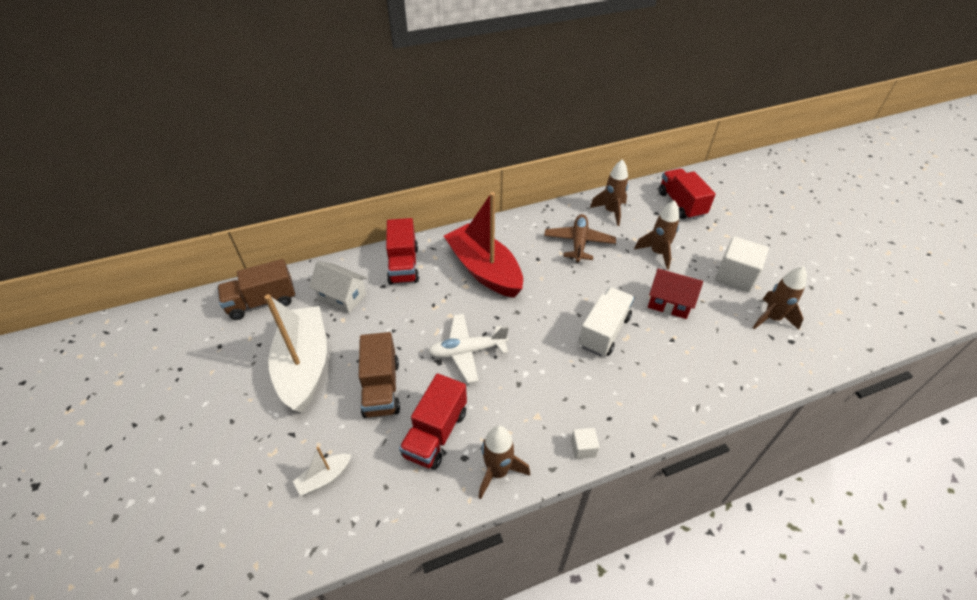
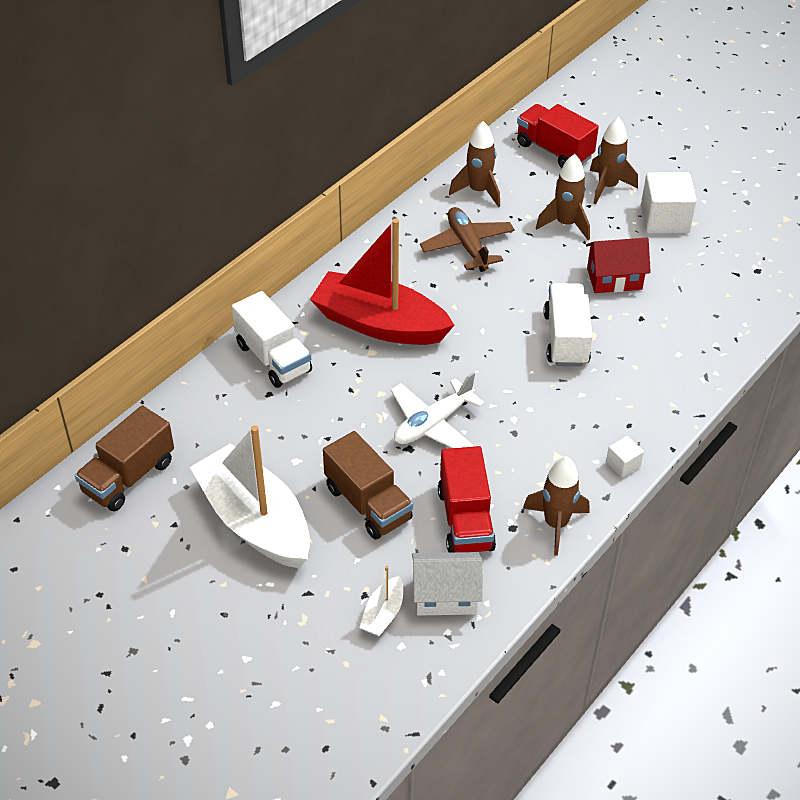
camera: 30 degrees left, 0 degrees up
(342, 297) = (229, 427): white house -> white house (445, 596)
(403, 265) = (273, 358): red truck -> white truck
(771, 318) = (726, 253): brown rocket -> brown rocket (607, 187)

